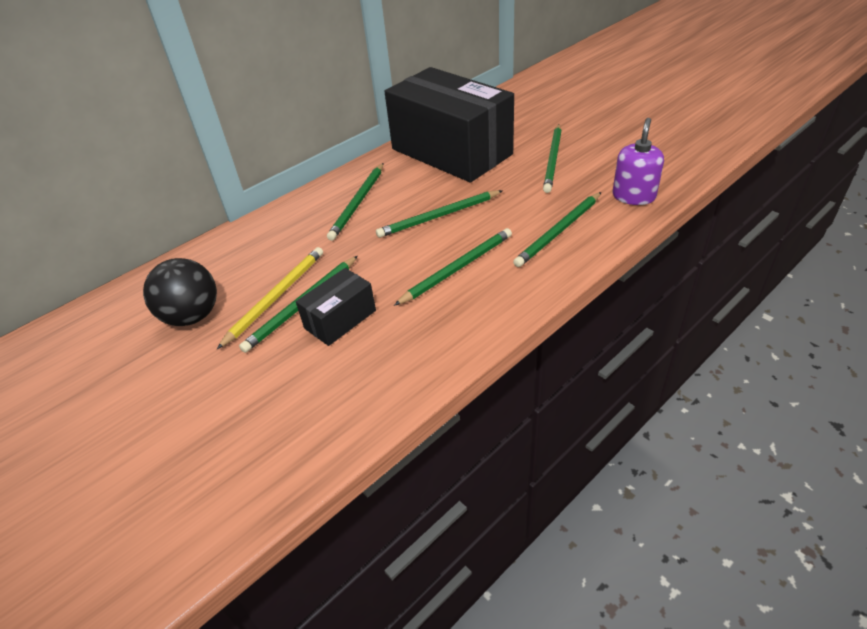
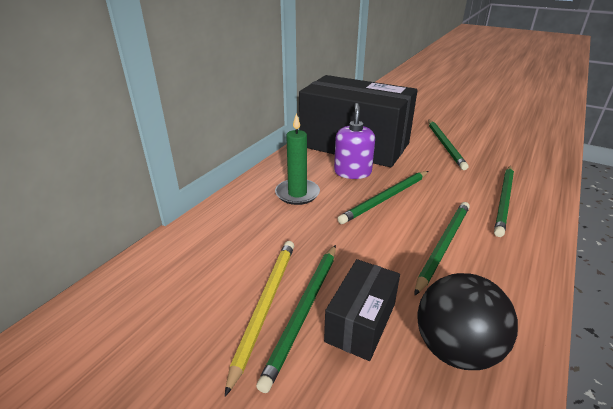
camera: 20 degrees left, 10 degrees down
(192, 316) = (164, 350): black ball -> black ball (455, 349)
(358, 203) = (297, 194): green pencil -> green candle
(633, 196) = (535, 167): purple soap dispenser -> purple soap dispenser (352, 172)

